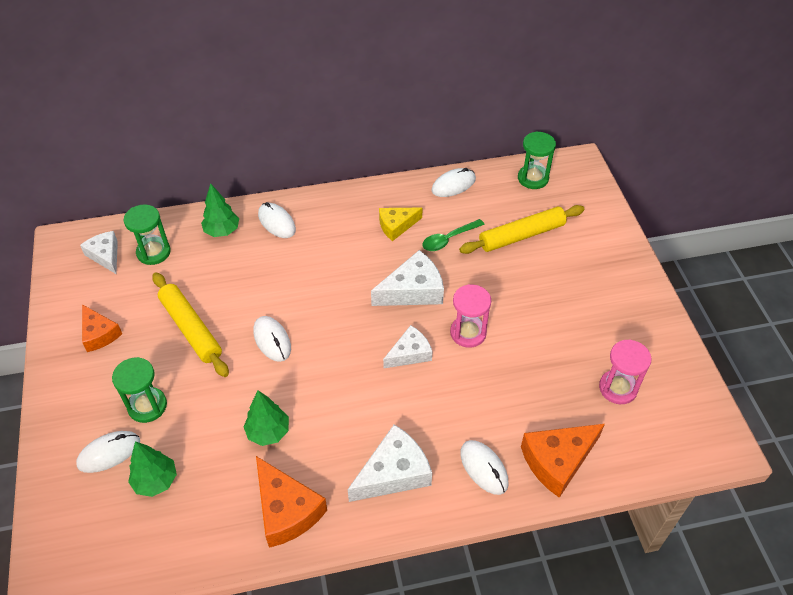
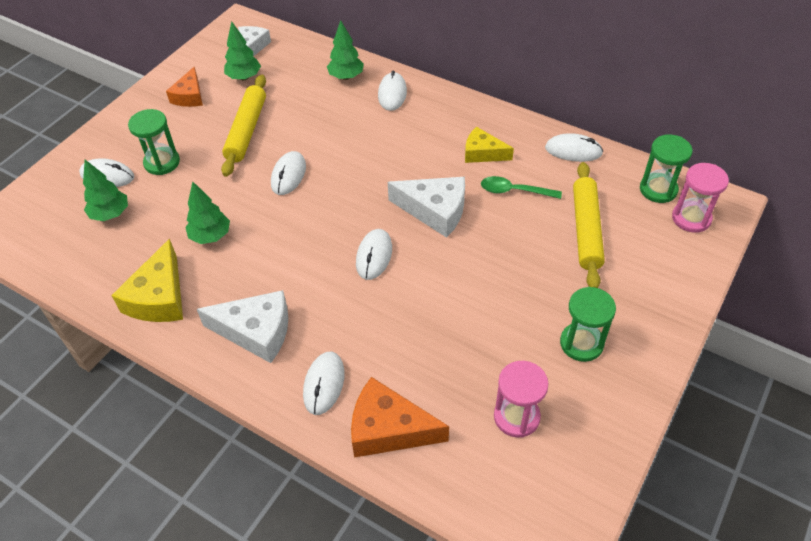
camera: 45 degrees right, 0 degrees up
(131, 286) = (244, 77): none -> green tree
(153, 252) = (284, 63): green hourglass -> green hourglass (581, 343)
(286, 510) = (159, 297): orange cheese -> yellow cheese
(410, 353) = (374, 256): white cheese -> white mouse
(468, 333) = (439, 274): pink hourglass -> pink hourglass (691, 218)
(522, 235) = (586, 230): yellow rolling pin -> yellow rolling pin turned 75 degrees clockwise

